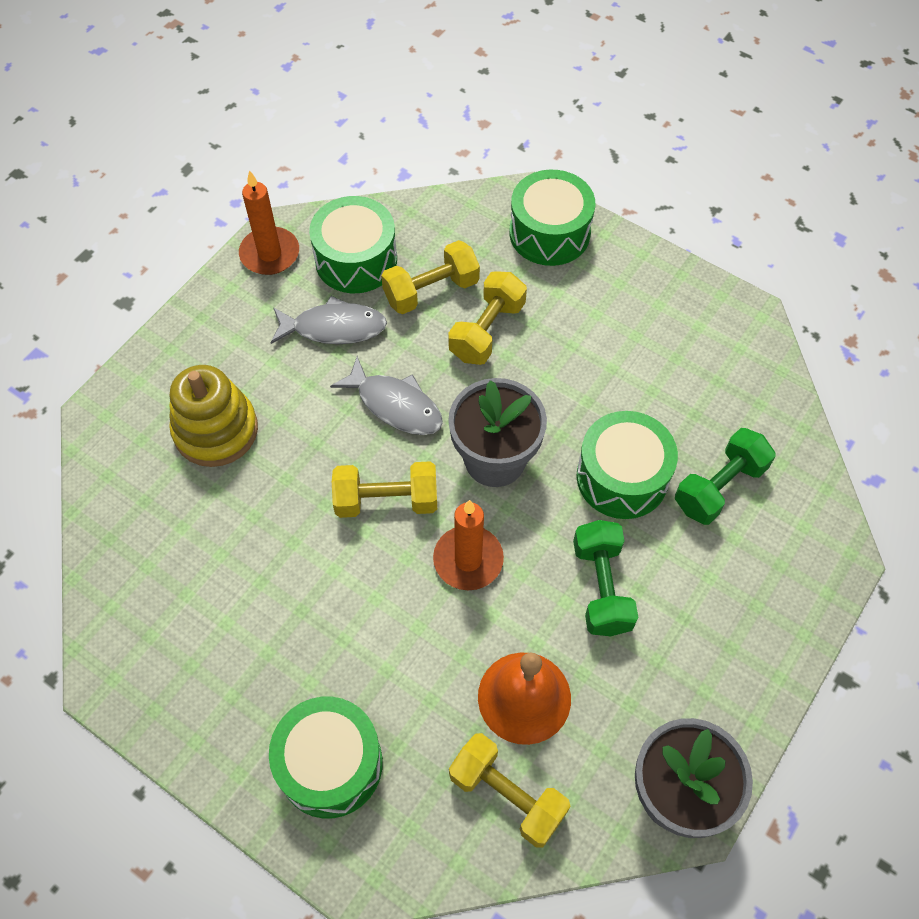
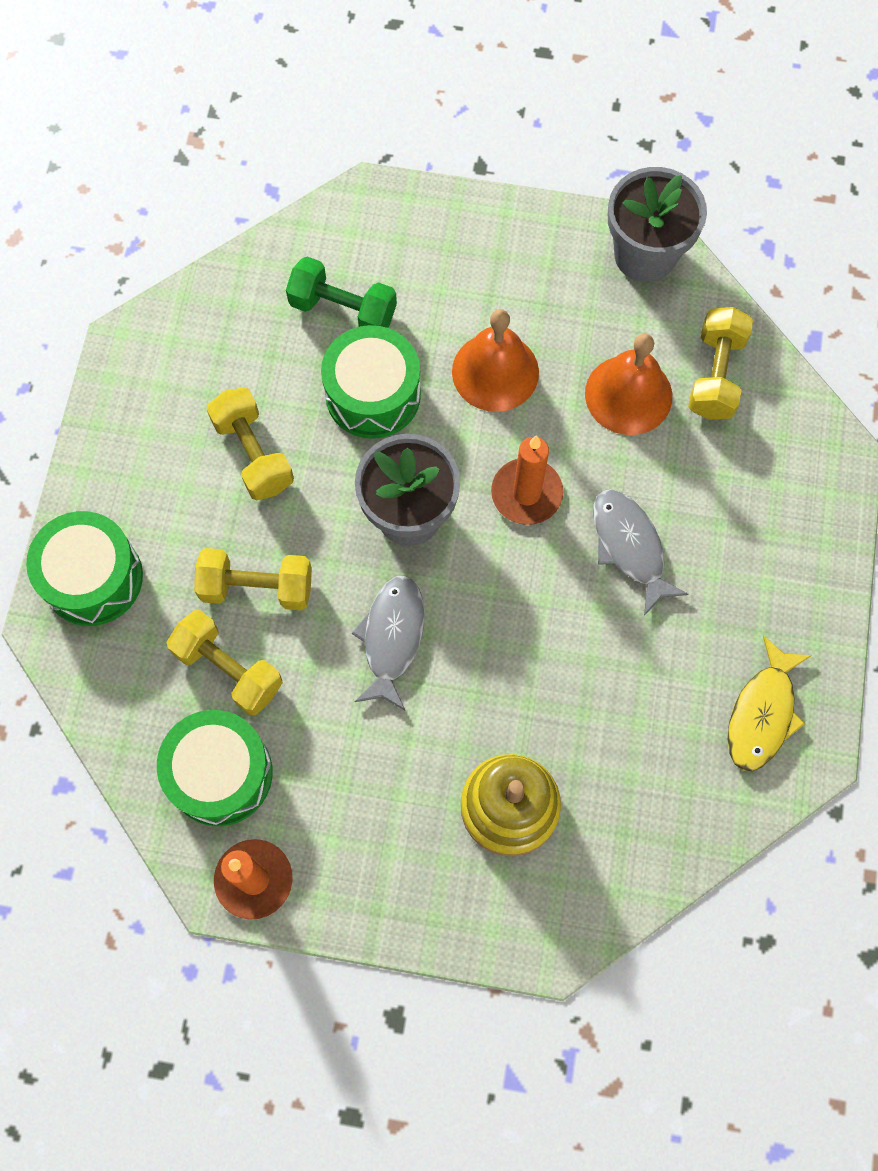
camera: 115 degrees left, 10 degrees up
(166, 659) = (762, 713): none -> yellow fish
(330, 764) = (770, 522): green drum -> none
(333, 328) = (325, 750): grey fish -> grey fish (630, 547)
(386, 500) = (503, 594): yellow dumbbell -> yellow dumbbell (253, 454)
(601, 587) = (495, 372): green dumbbell -> orange bell

